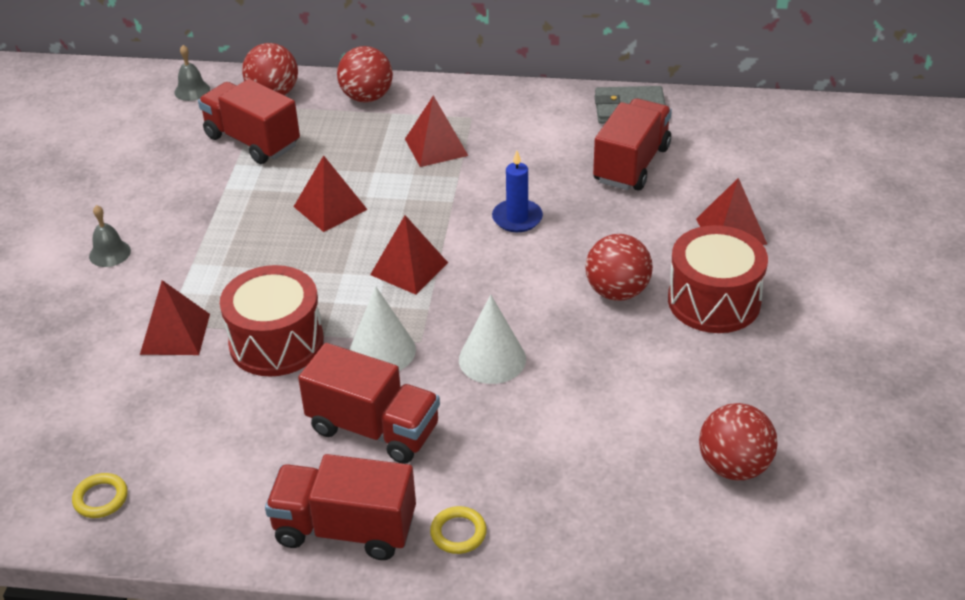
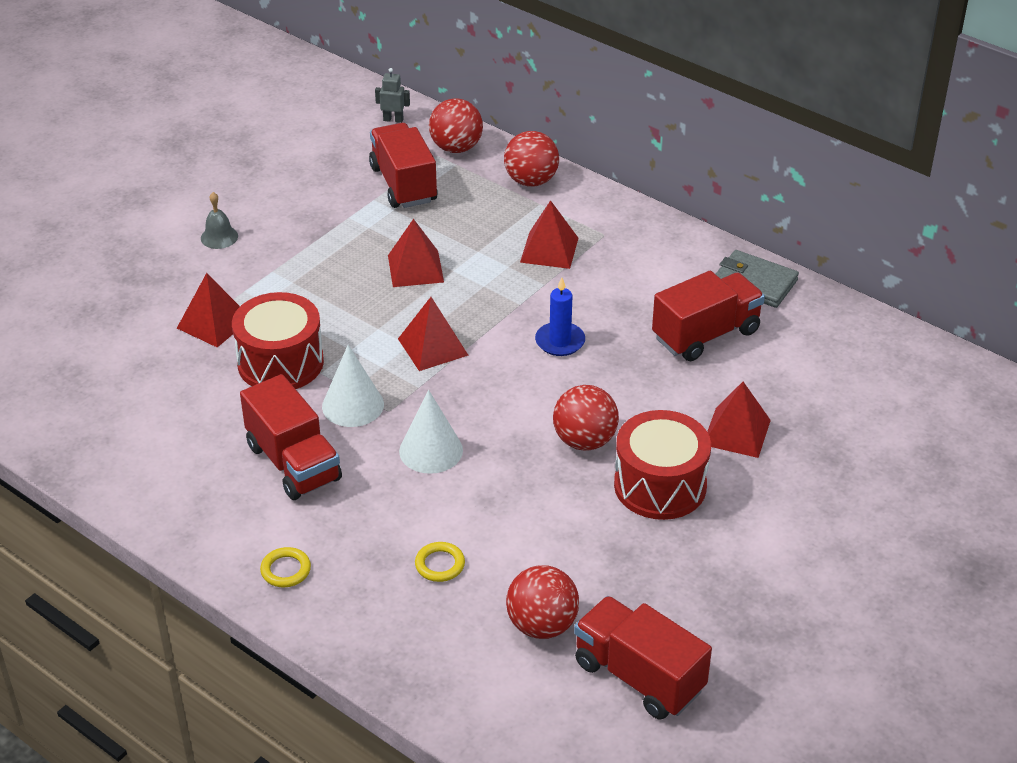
camera: 30 degrees right, 0 degrees up
(101, 498) = (66, 424): yellow ring -> yellow ring (440, 564)
(192, 90) = (393, 119): grey bell -> grey robot
(345, 529) = (209, 527): red truck -> red truck (638, 676)

